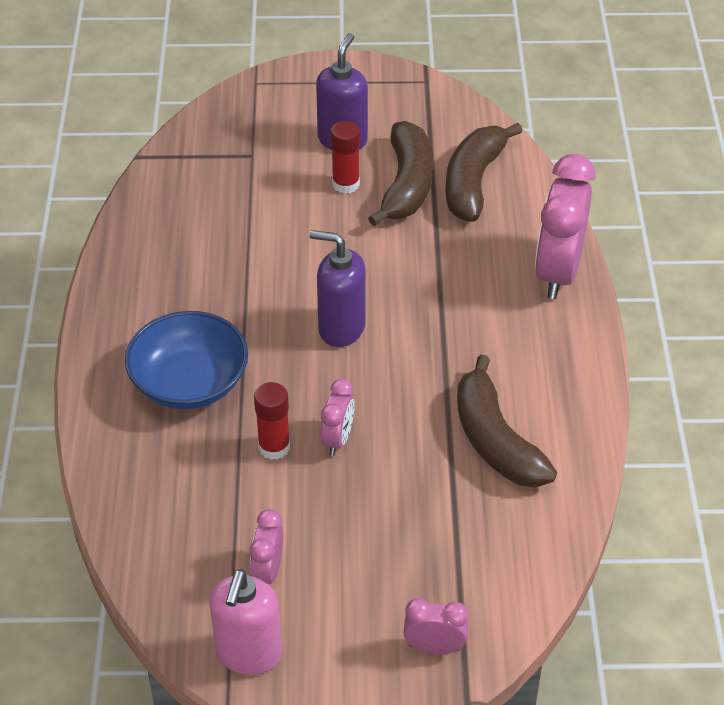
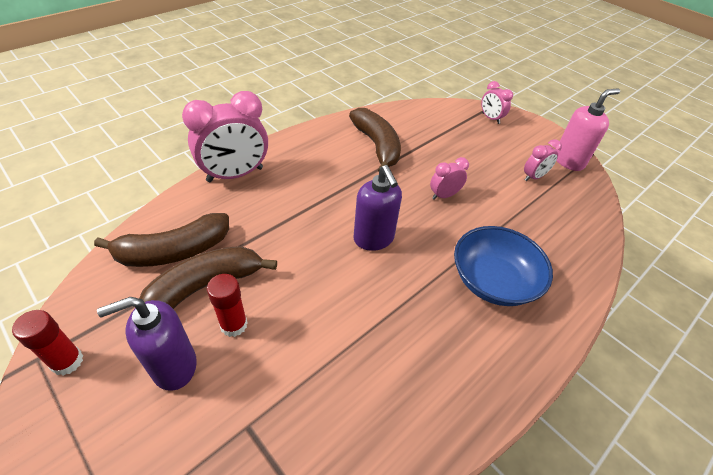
camera: 135 degrees left, 0 degrees up
(274, 447) = (479, 215): red glue stick -> red glue stick (67, 361)
(495, 440) = (377, 146): brown banana -> brown banana turned 45 degrees counterclockwise

